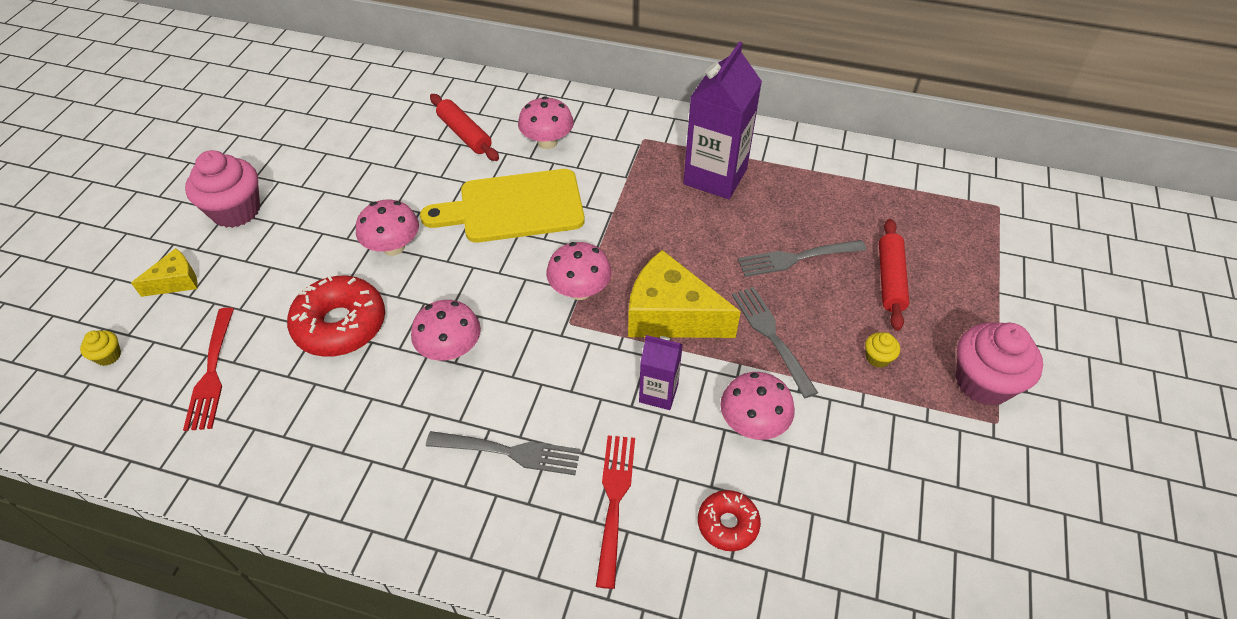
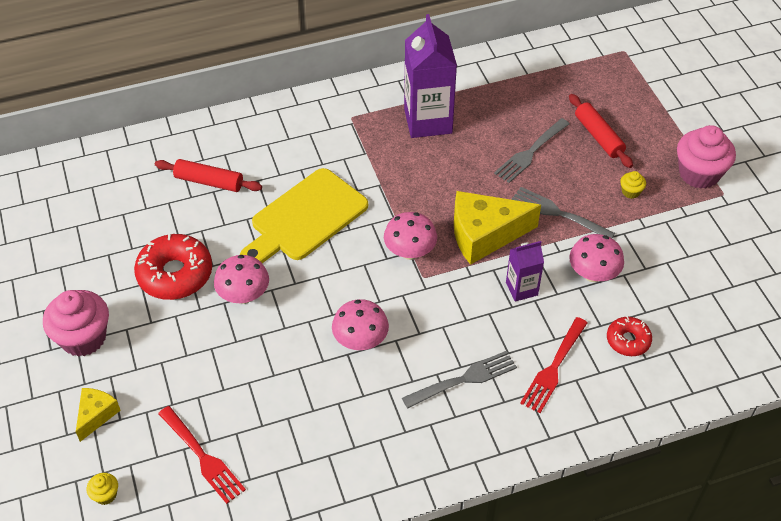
camera: 35 degrees left, 0 degrees up
(340, 325) = (263, 370): red donut -> red donut (175, 274)
(547, 142) = (281, 156): pink mushroom -> none
(614, 501) = (553, 368): red fork -> red fork turned 120 degrees counterclockwise

